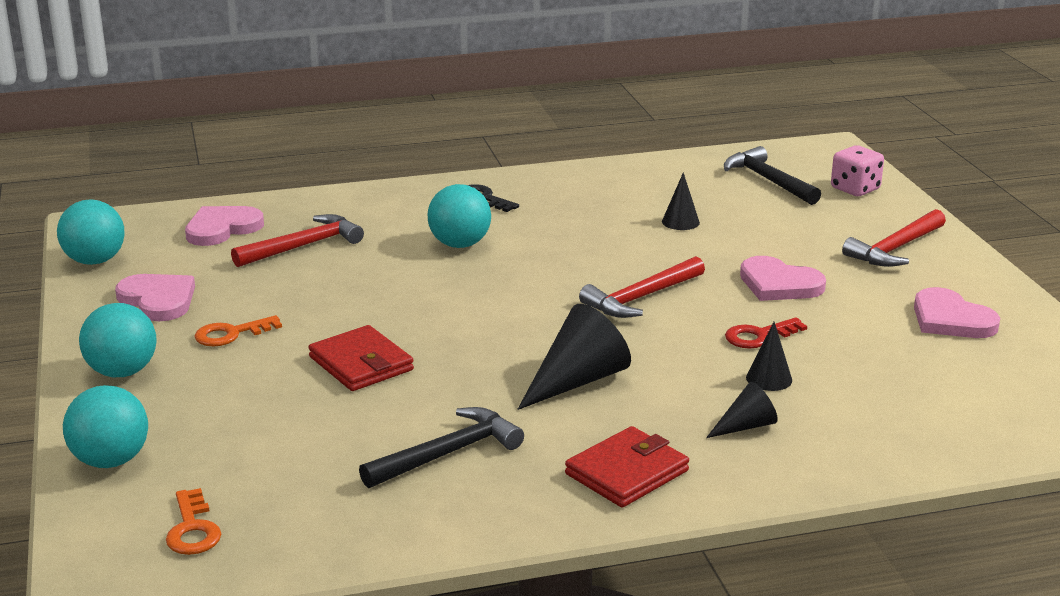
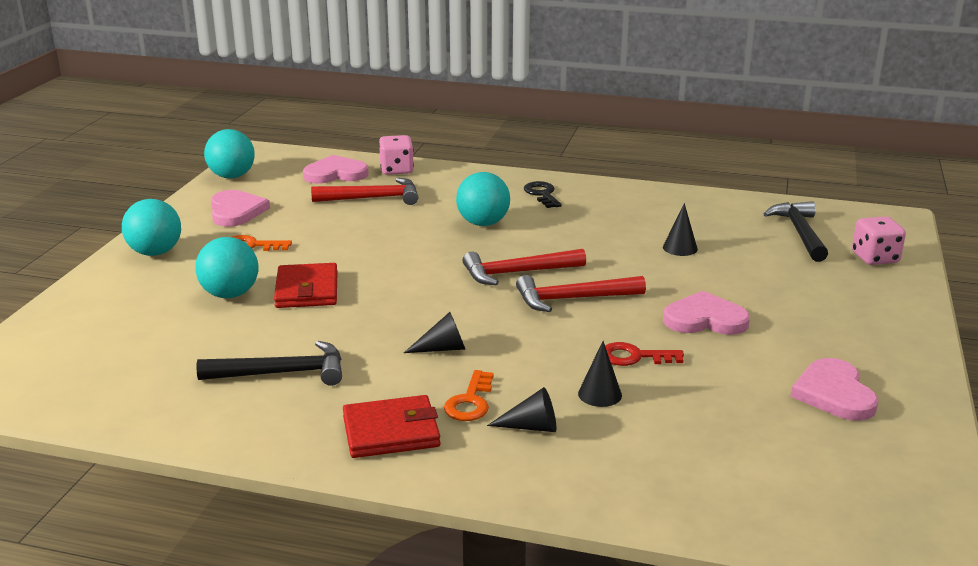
camera: 30 degrees right, 0 degrees up
(111, 461) = (75, 308): turquoise ball -> turquoise ball (230, 294)
(193, 529) = (61, 370): orange key -> orange key (470, 402)
(289, 208) = (397, 170): none -> pink dice
(577, 381) = (442, 348): black cone -> black cone, size x0.56
(779, 284) = (705, 319): pink heart -> pink heart turned 120 degrees clockwise
(895, 249) = (853, 318): red hammer -> red hammer (517, 273)

